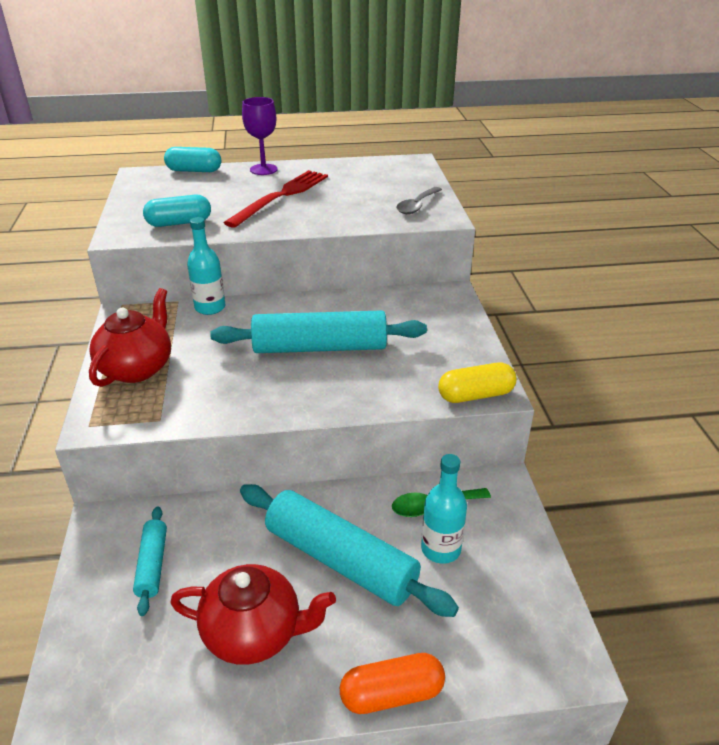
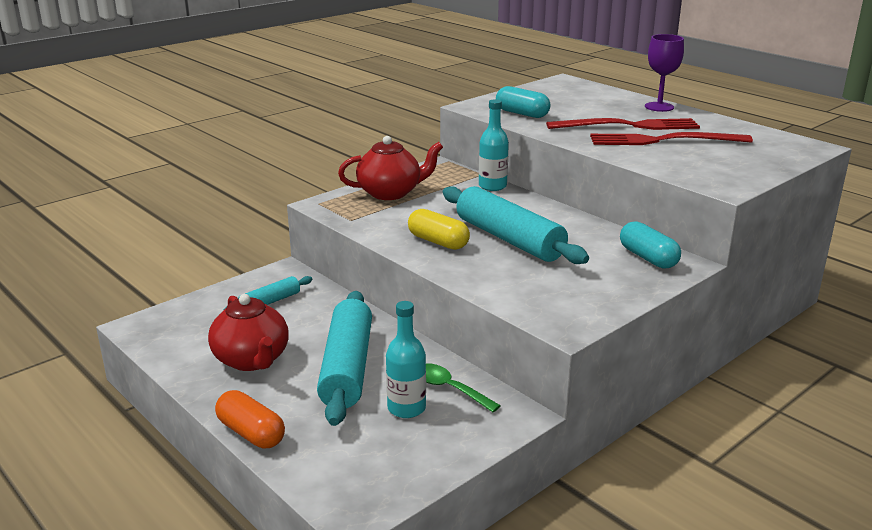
camera: 55 degrees right, 10 degrees down
(194, 171) = (606, 90): turquoise capsule -> turquoise capsule (648, 258)
(330, 198) = (663, 140): none -> red fork
(417, 206) = (725, 172): grey spoon -> none
(475, 395) = (548, 320): yellow capsule -> yellow capsule (438, 242)

